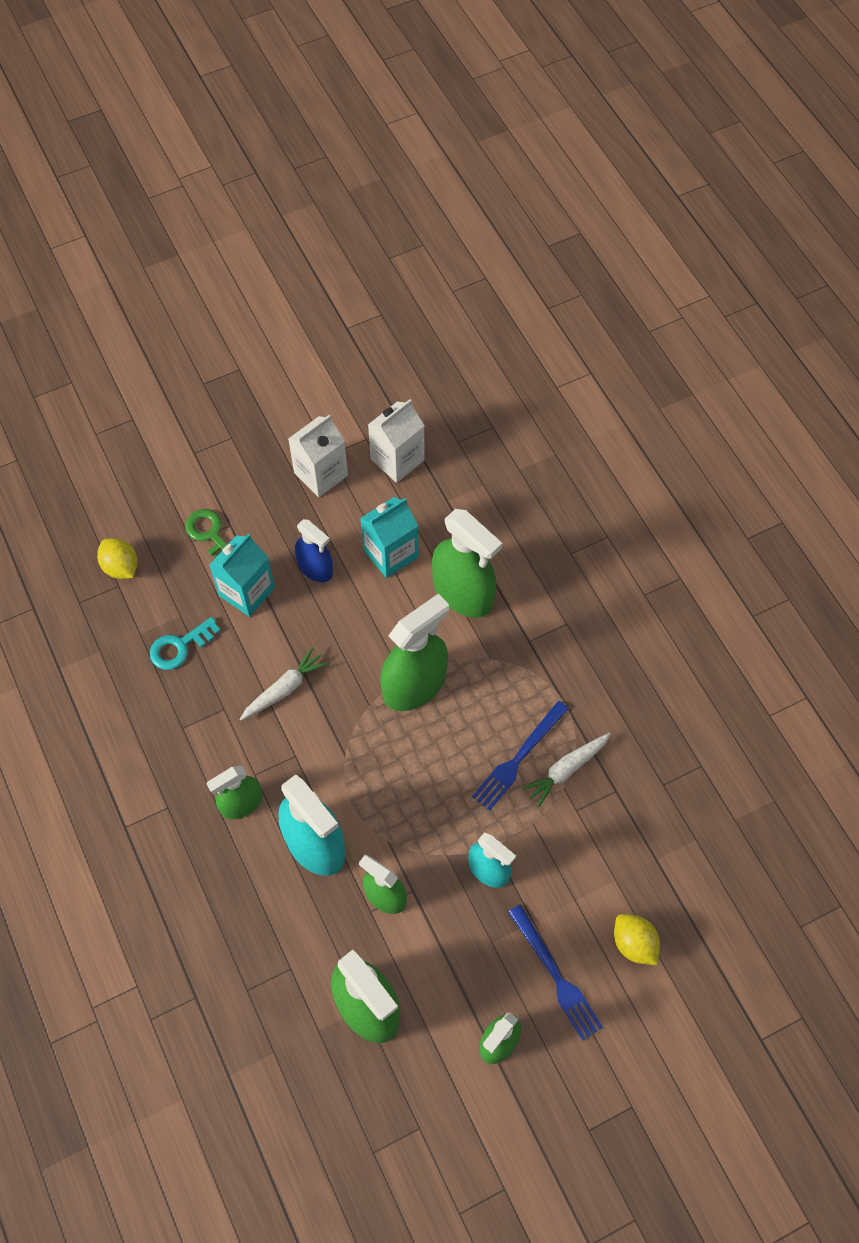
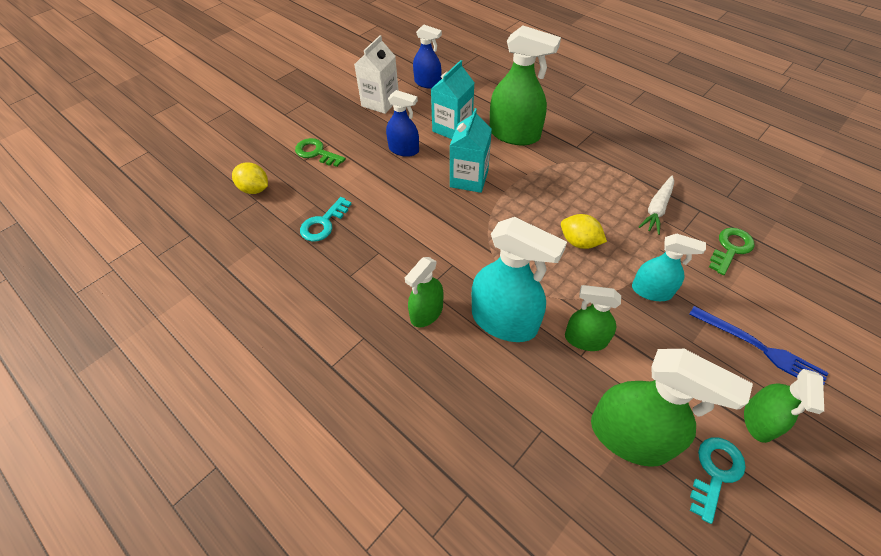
camera: 20 degrees left, 10 degrees down
(247, 592) = (360, 176): turquoise carton -> turquoise carton (469, 179)
(284, 689) = (420, 225): white carrot -> none
(397, 460) = (427, 83): white carton -> blue spray bottle
(414, 685) = (515, 193): green spray bottle -> none
(424, 1069) = (715, 472): none -> turquoise key
(519, 757) = (619, 212): blue fork -> none
(613, 854) = (731, 248): none -> green key
(634, 943) = (795, 302): yellow lemon -> yellow lemon (579, 242)

